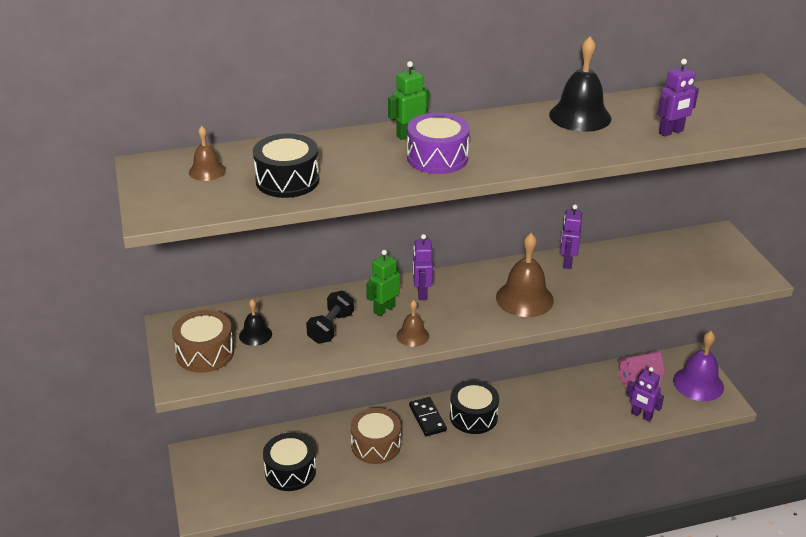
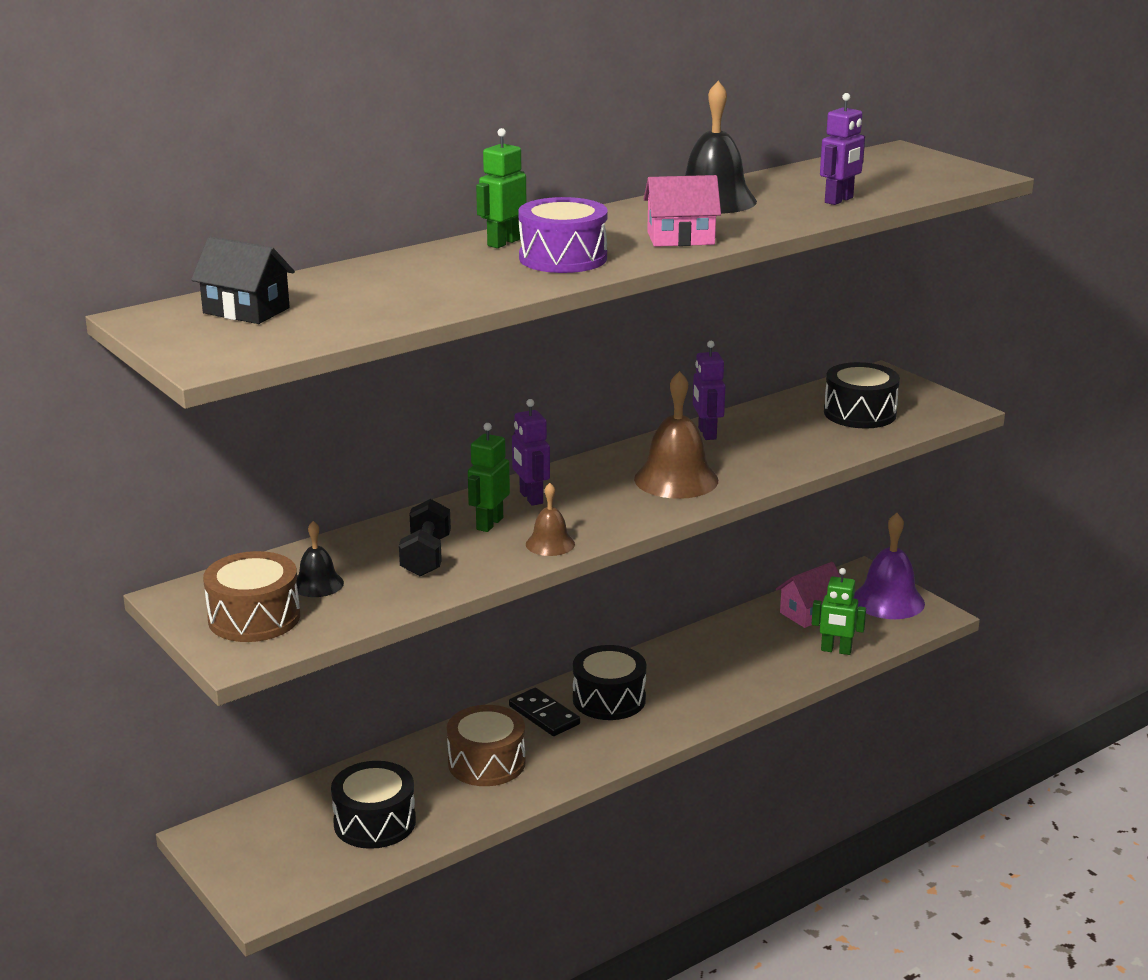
camera: 20 degrees left, 10 degrees down
(207, 171) = (246, 310): brown bell -> black house
(287, 180) = (374, 304): black drum -> black drum (859, 413)
(530, 152) = (680, 238): none -> pink house
(641, 415) = (836, 650): purple robot -> green robot

